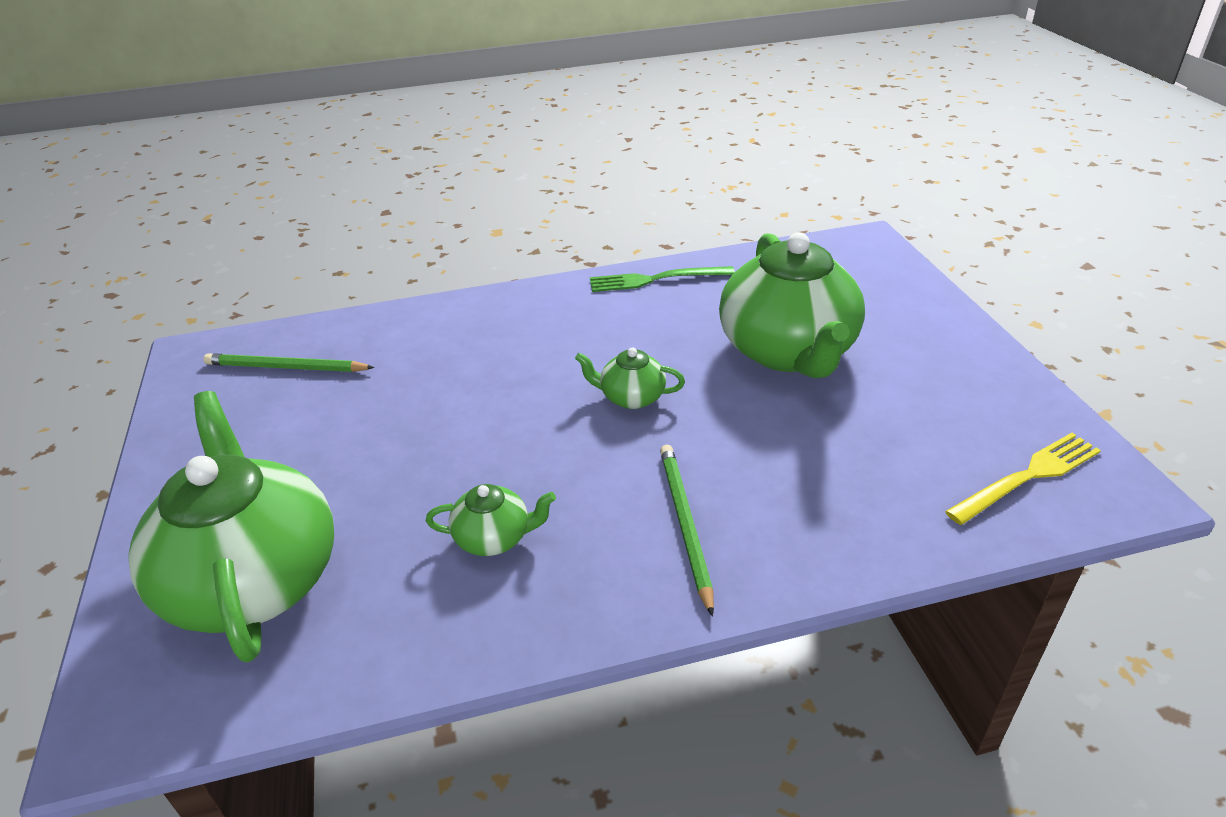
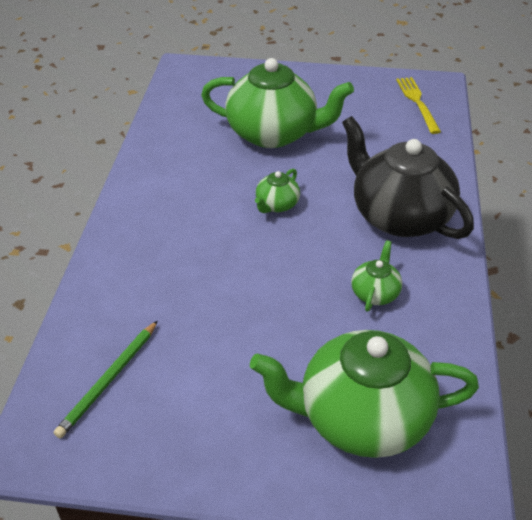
camera: 70 degrees left, 5 degrees up
(655, 279) = (151, 158): green fork -> none
(685, 524) = (399, 216): green pencil -> black teapot

